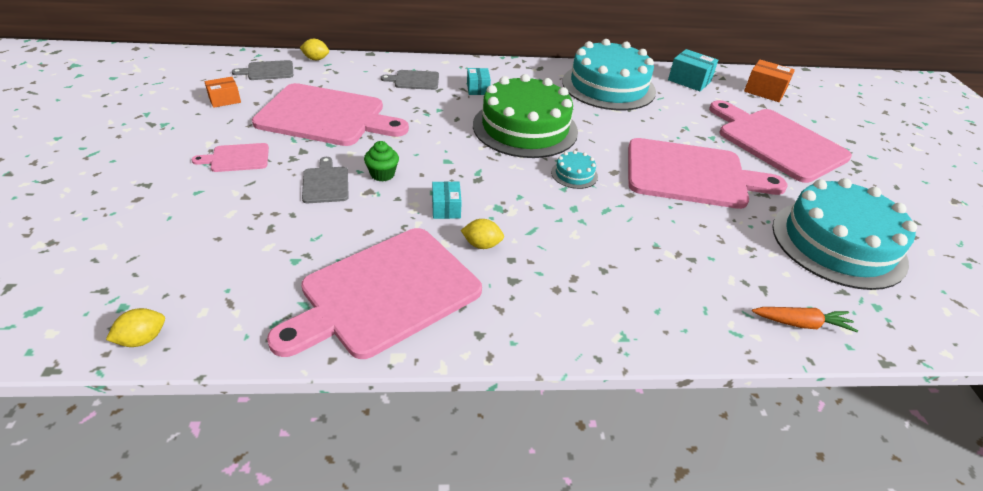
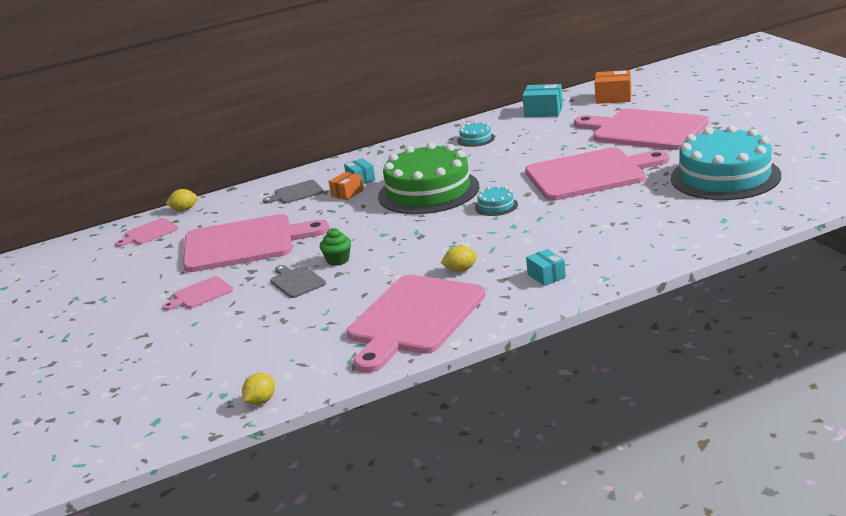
camera: 15 degrees left, 15 degrees down
(224, 100) = (136, 265): orange box -> orange box (347, 193)
(268, 71) = (149, 233): grey cutting board -> pink cutting board
(446, 208) = (412, 261): turquoise box -> turquoise box (546, 276)
(608, 86) = (476, 139): turquoise cake -> turquoise cake, size x0.40
(801, 324) = (721, 228): orange carrot -> none

